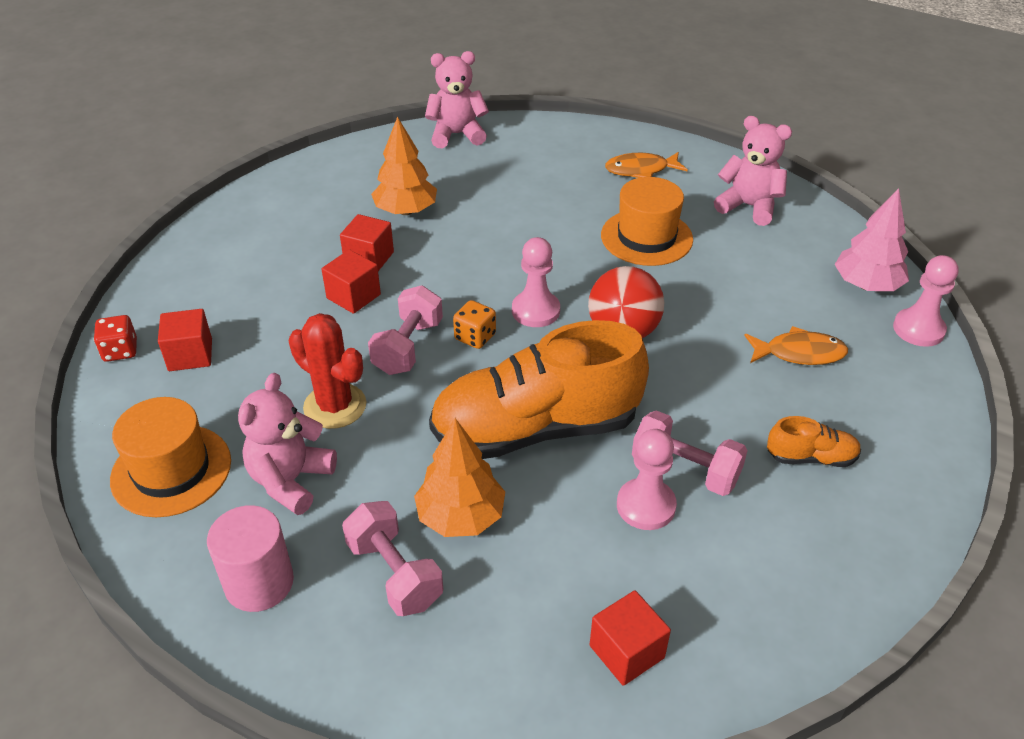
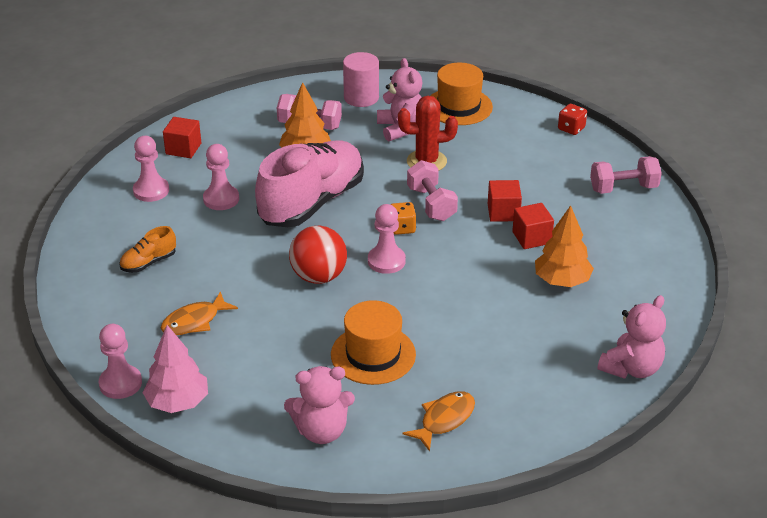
camera: 140 degrees right, 5 degrees down
(190, 355) = (535, 144): red cube -> none
(536, 429) = (312, 203): orange shoe -> pink shoe
(685, 470) = (214, 223): pink dumbbell -> pink dumbbell (623, 188)
(736, 586) = (151, 191): none -> pink pawn

